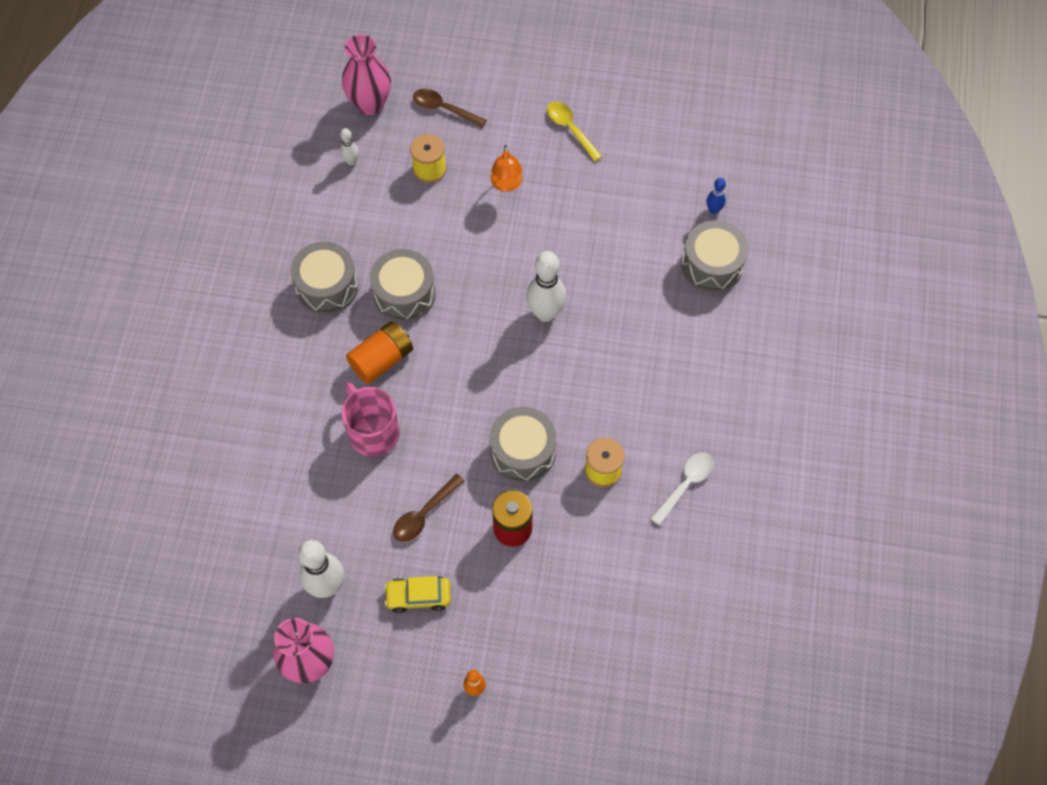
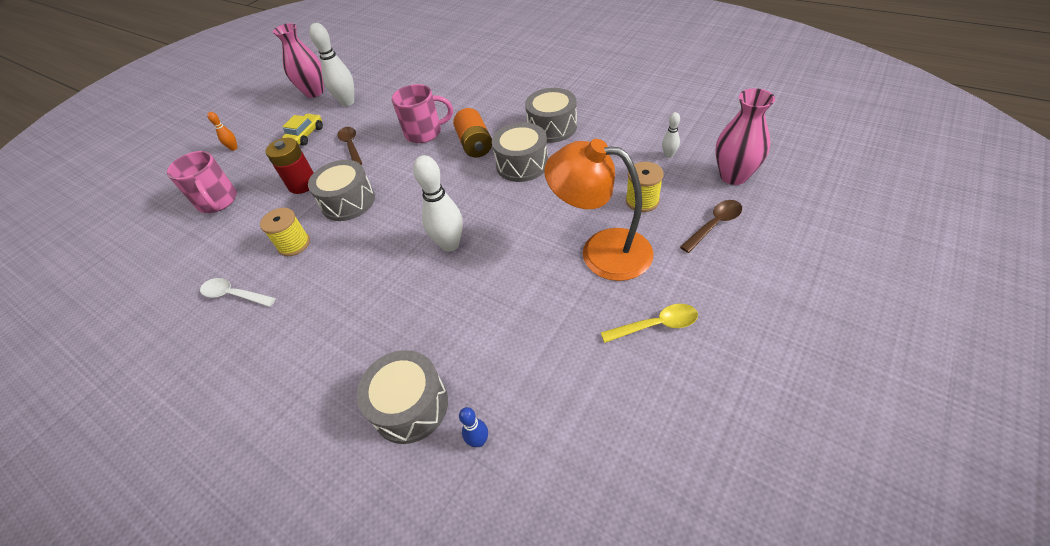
camera: 120 degrees right, 15 degrees down
(506, 185) = (601, 251): orange lamp -> orange lamp, size x2.05
(576, 619) = (218, 201): none -> pink mug
(685, 484) = (234, 295): white spoon -> white spoon turned 135 degrees clockwise

